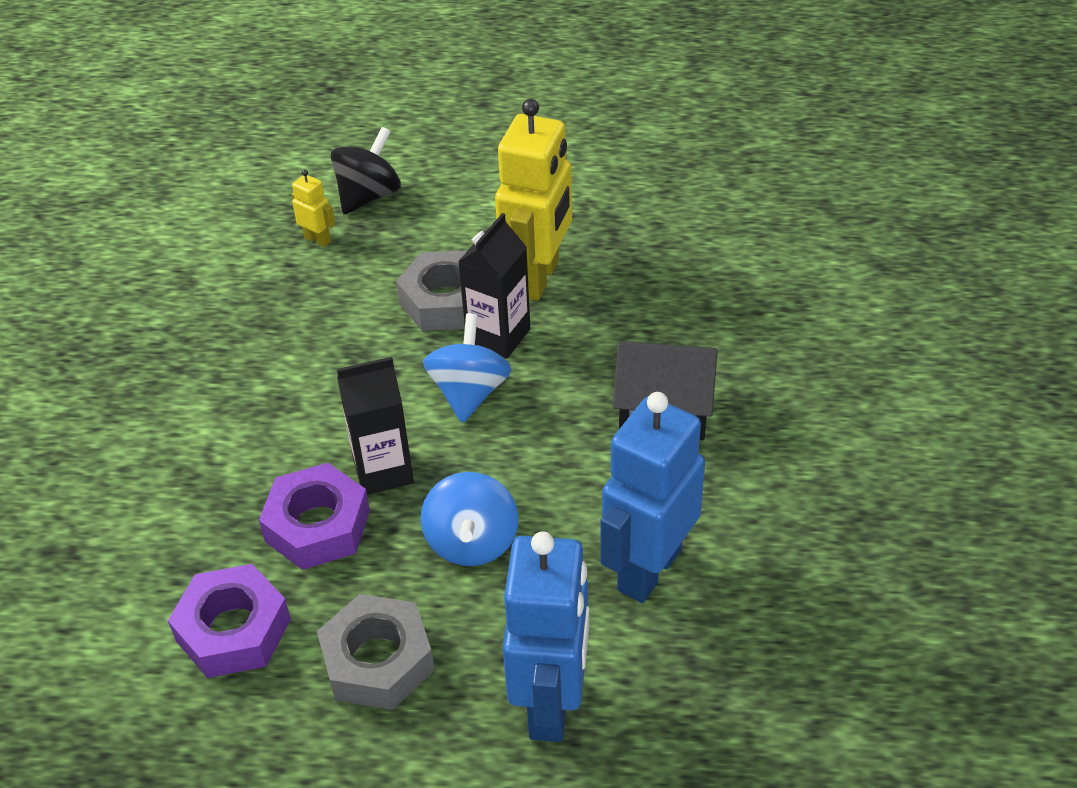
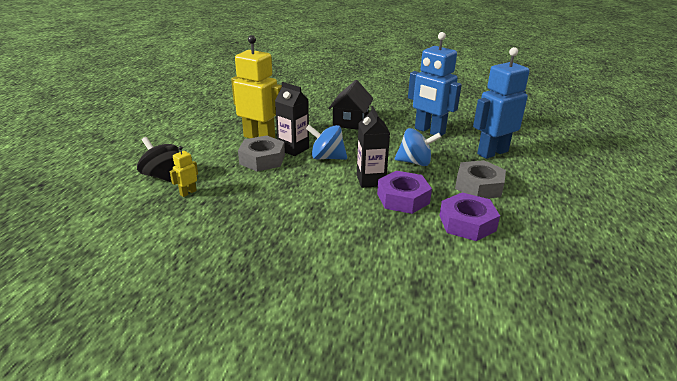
camera: 85 degrees left, 15 degrees down
(551, 704) = (492, 152): blue robot -> blue robot turned 45 degrees counterclockwise

